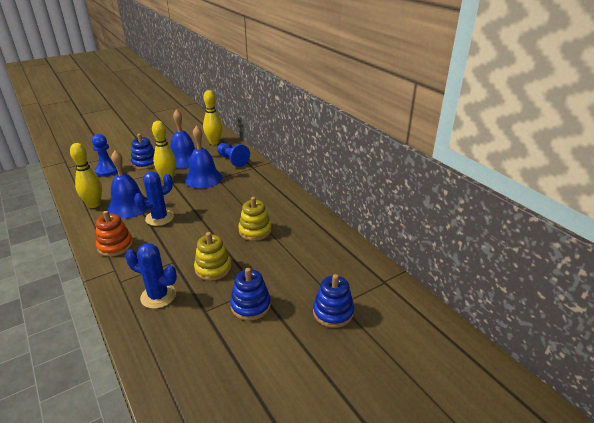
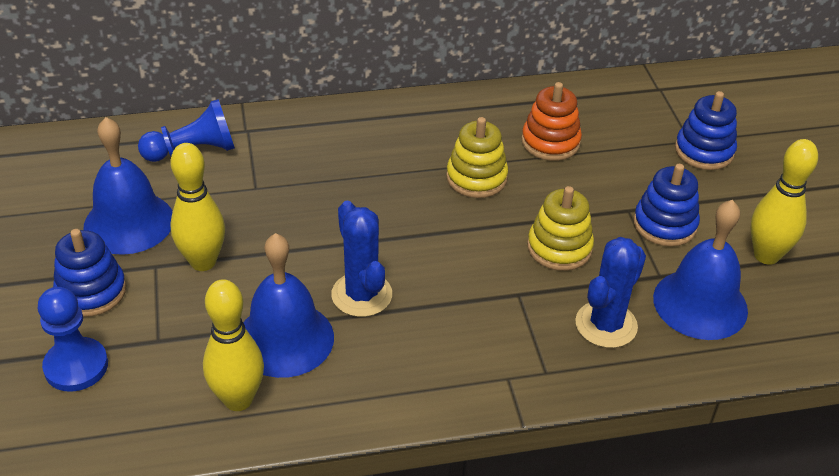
camera: 70 degrees left, 10 degrees up
(115, 245) = (428, 371): orange stacking toy -> orange stacking toy (550, 142)
(203, 178) = (242, 207): blue bell -> blue bell (700, 304)
(214, 142) = (80, 161): yellow bowling pin -> yellow bowling pin (766, 255)

